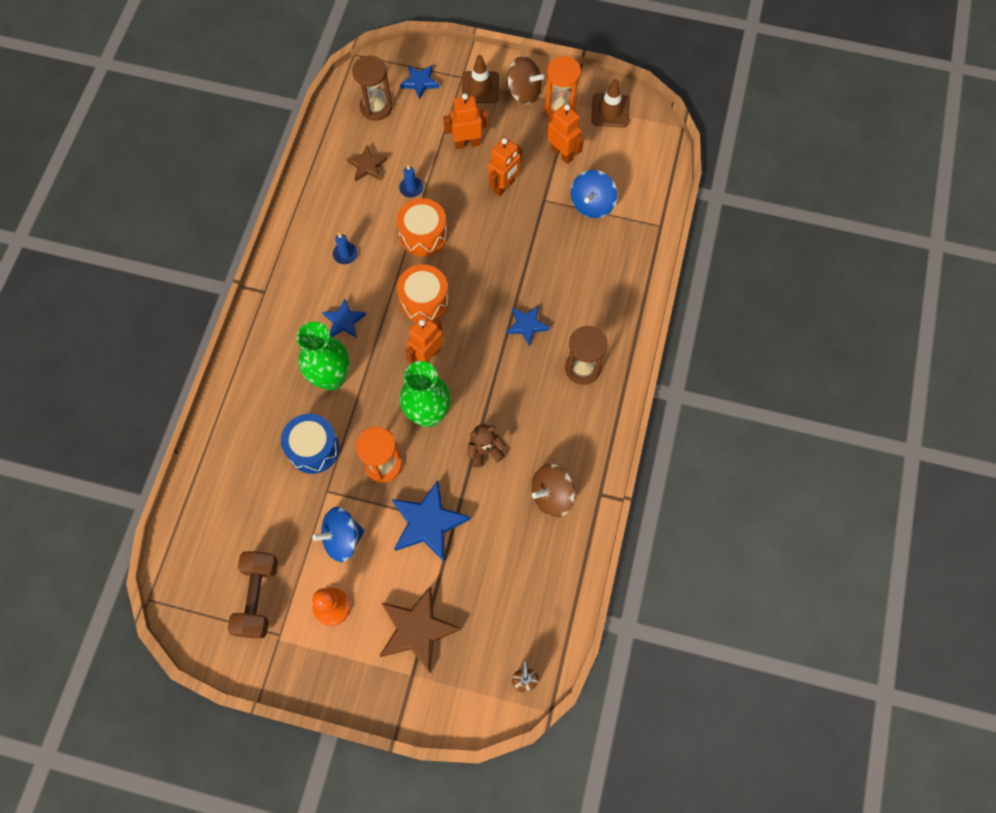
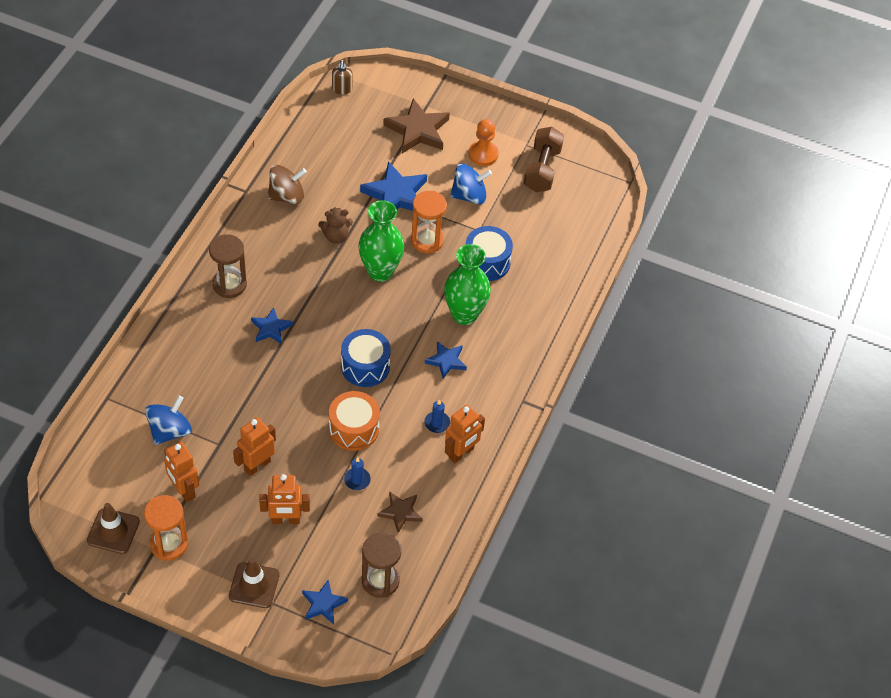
camera: 175 degrees left, 15 degrees down
(424, 300) = (365, 366): orange drum -> blue drum
(427, 356) = (371, 318): orange robot -> orange robot (461, 453)
(524, 92) = (205, 571): brown spinning top -> none

